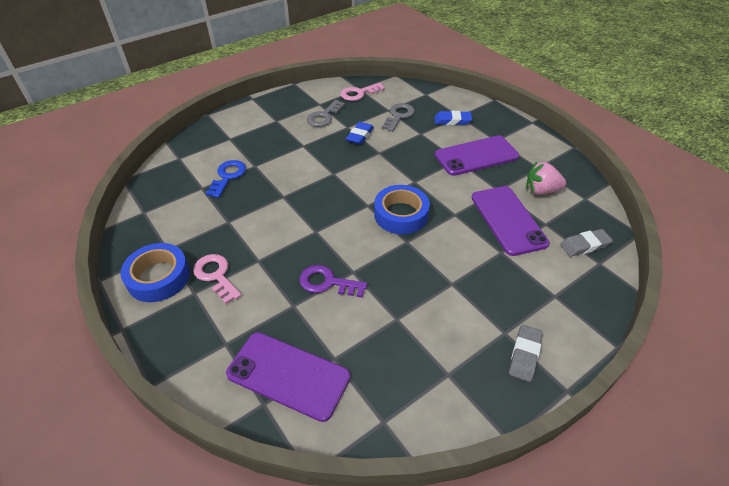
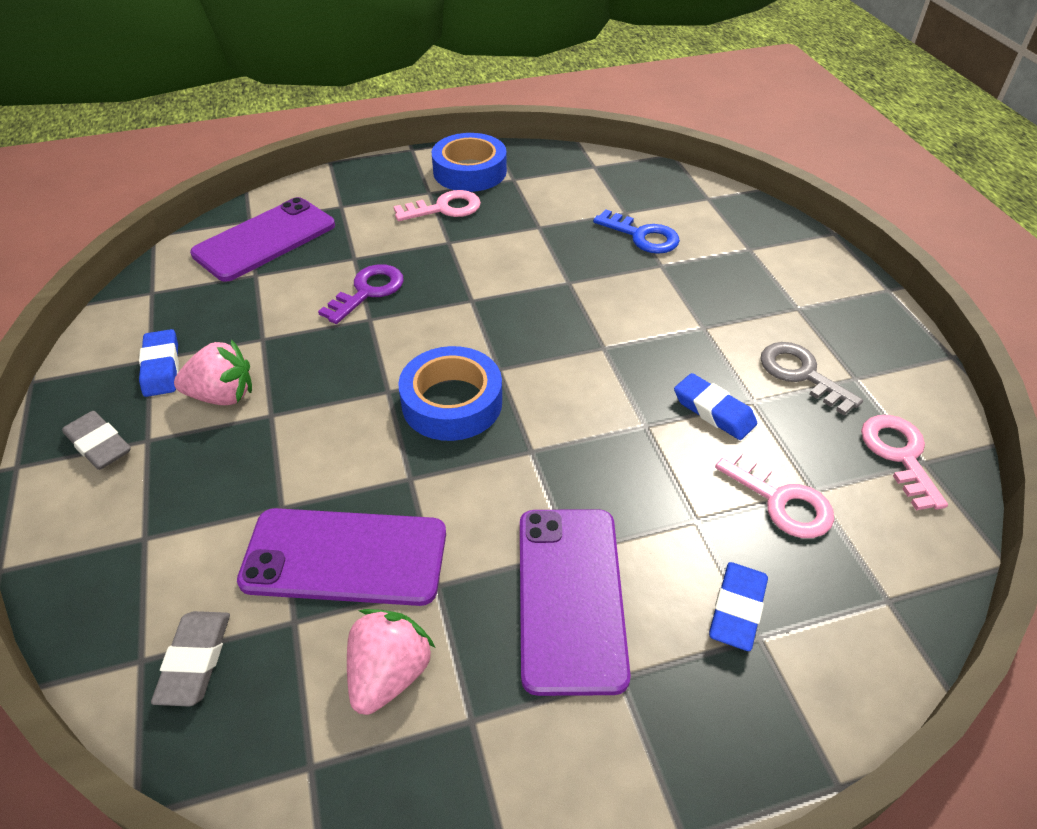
camera: 110 degrees right, 0 degrees up
(398, 116) = (781, 501): grey key -> pink key
(451, 361) = (161, 367): none -> blue eraser
(453, 313) = (222, 396): none -> pink strawberry

